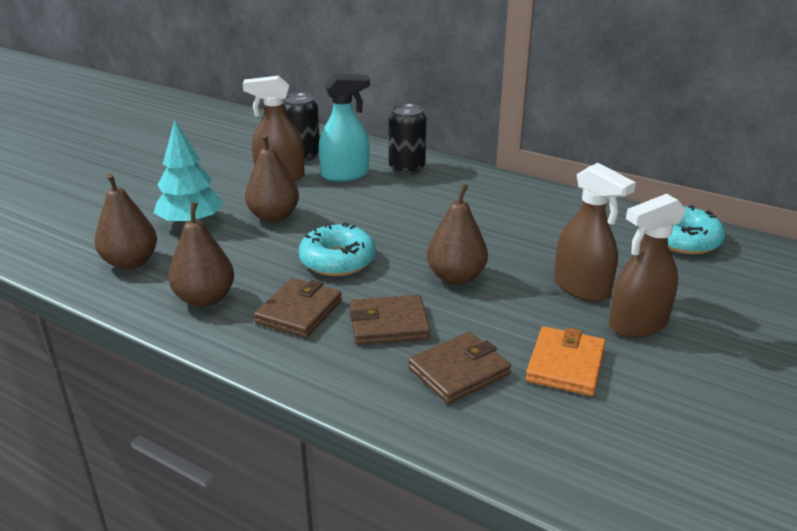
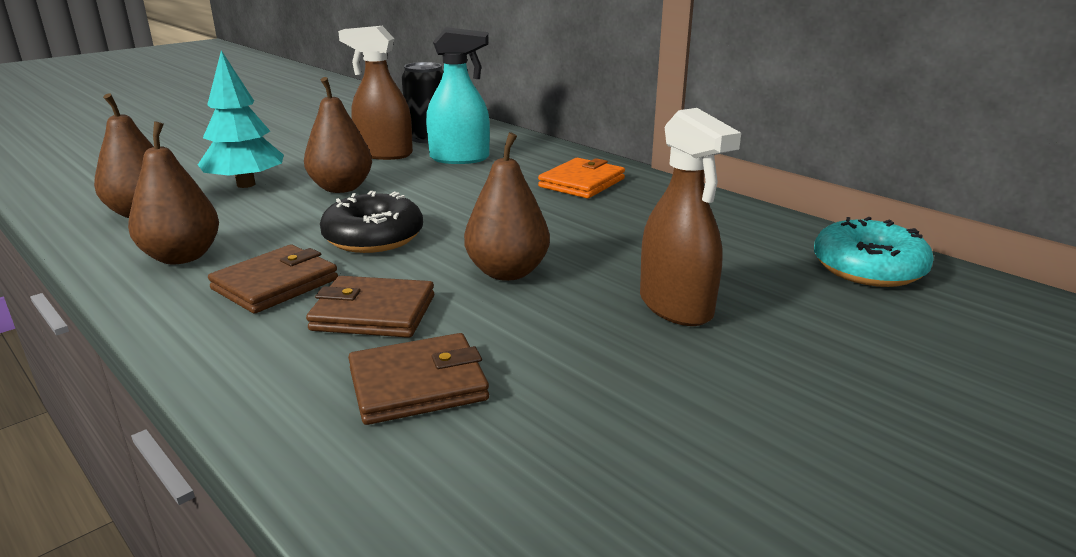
camera: 15 degrees right, 5 degrees down
(337, 260) = (373, 237): turquoise donut -> black donut
(407, 168) = (538, 159): black can -> none
(565, 365) = (583, 401): orange wallet -> orange wallet (582, 183)
(637, 324) = (733, 363): brown spray bottle -> none

